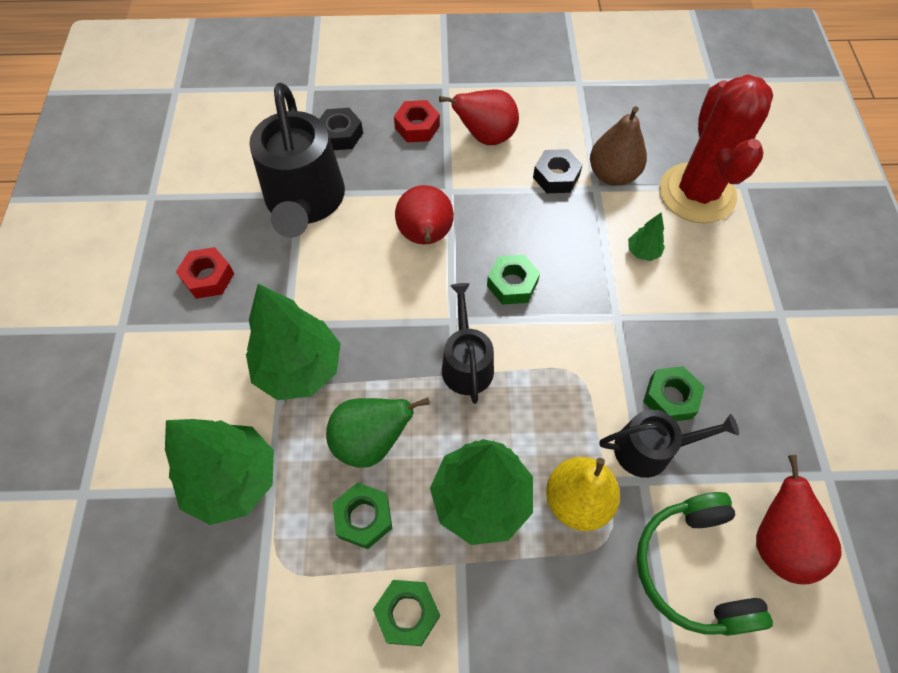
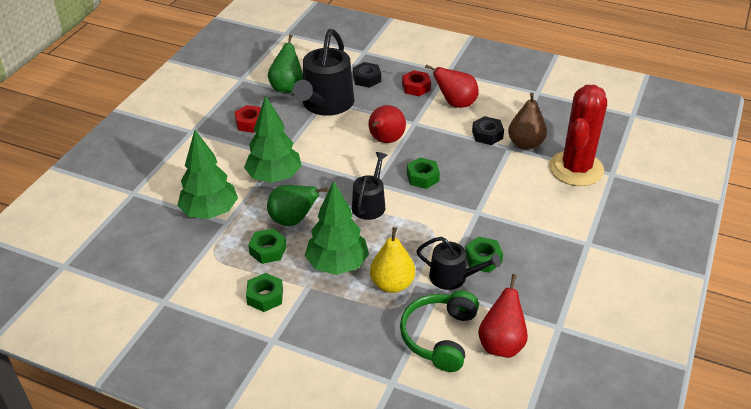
camera: 25 degrees right, 20 degrees down
(230, 189) = (287, 87): none -> green pear
(643, 252) = (517, 187): green tree -> none

